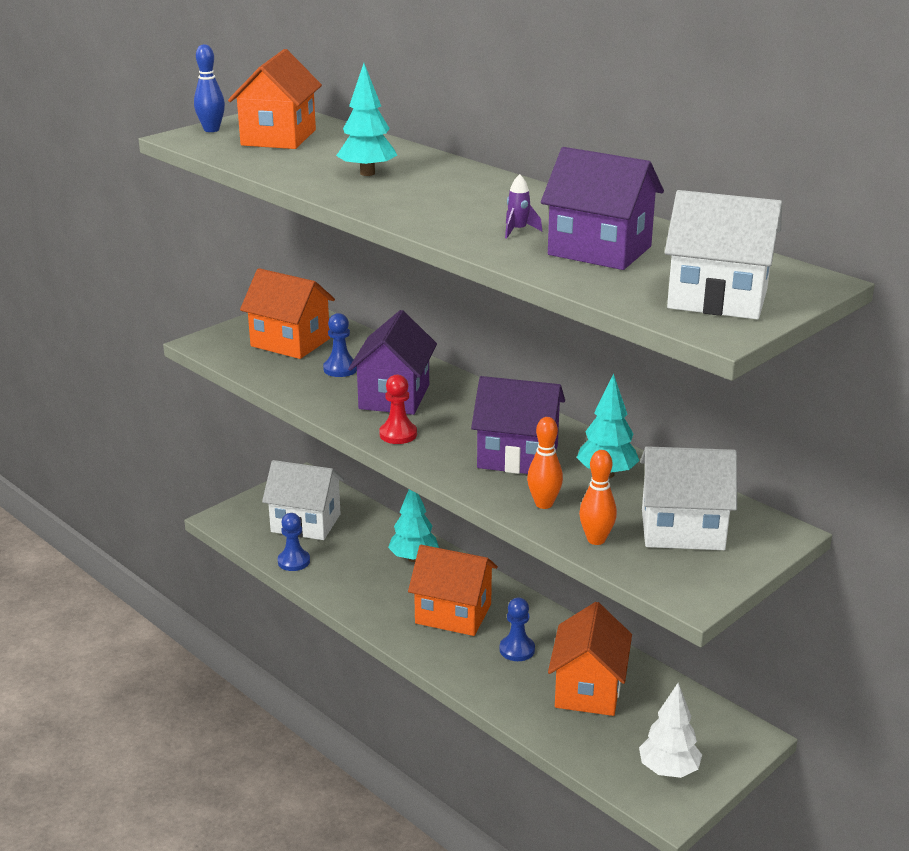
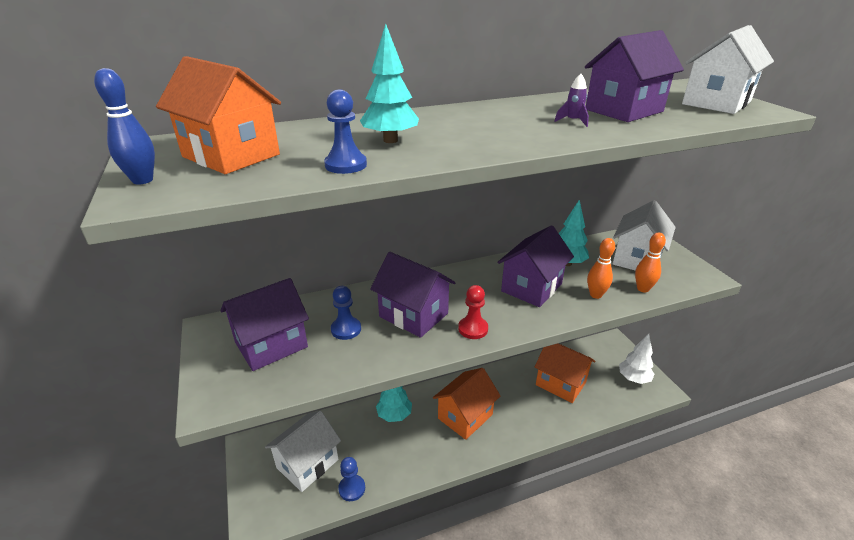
camera: 65 degrees left, 5 degrees up
(290, 342) = (271, 345): orange house -> purple house
(517, 650) = (514, 399): blue pawn -> blue pawn (346, 165)

